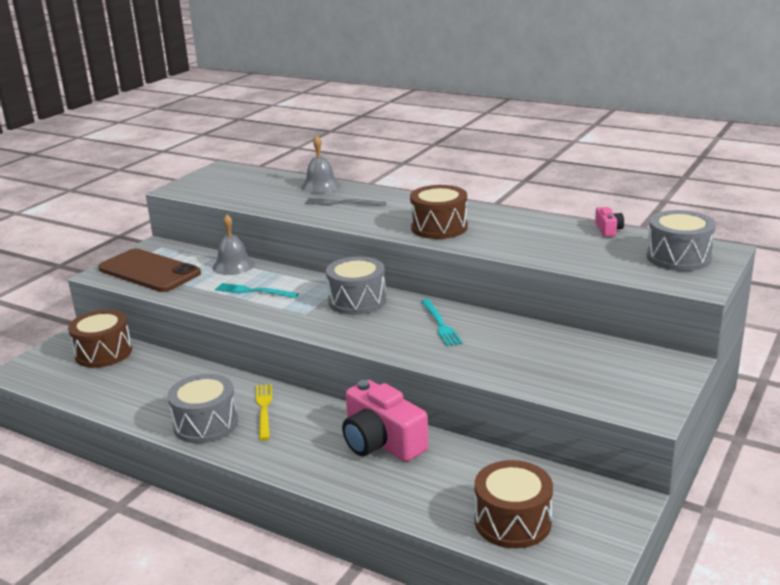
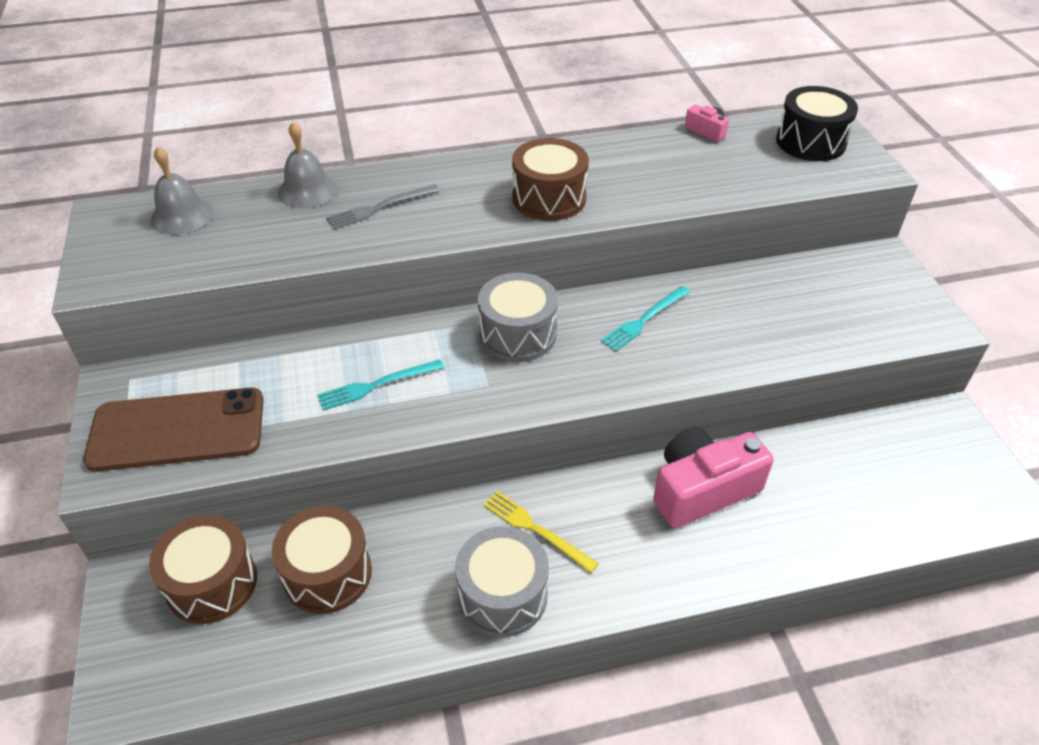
camera: 45 degrees left, 20 degrees up
(233, 265) = (288, 359): grey bell -> grey bell (181, 216)
(381, 442) = (702, 490): pink camera -> pink camera turned 150 degrees clockwise
(440, 324) = (644, 320): turquoise fork -> turquoise fork turned 105 degrees clockwise
(512, 522) = (913, 500): brown drum -> brown drum (327, 573)
(678, 257) = (810, 142): grey drum -> black drum

